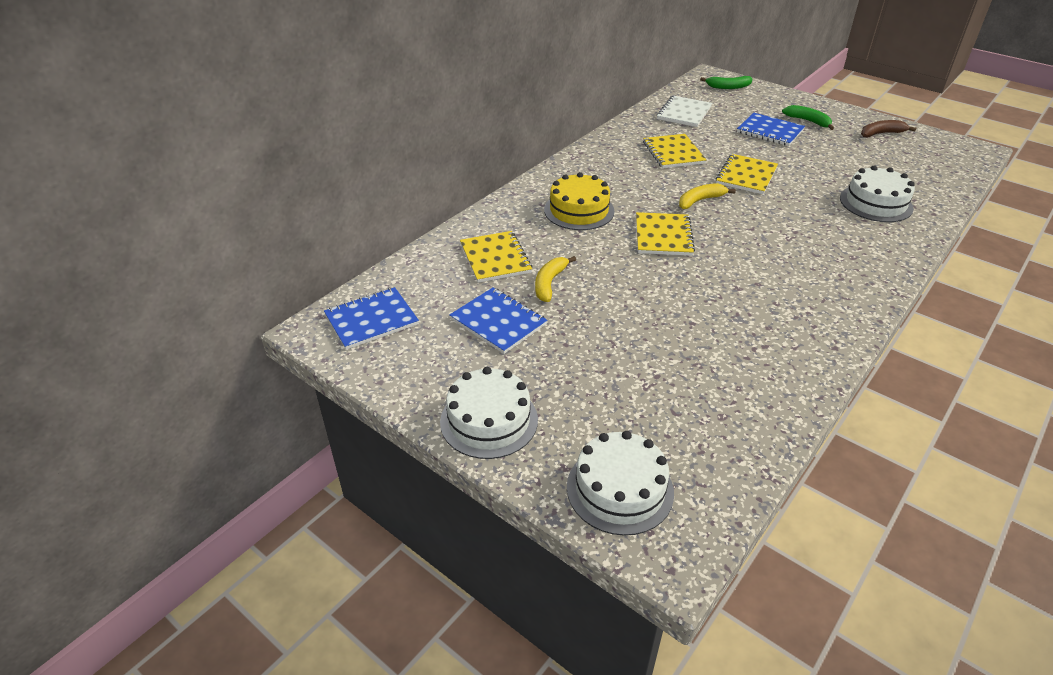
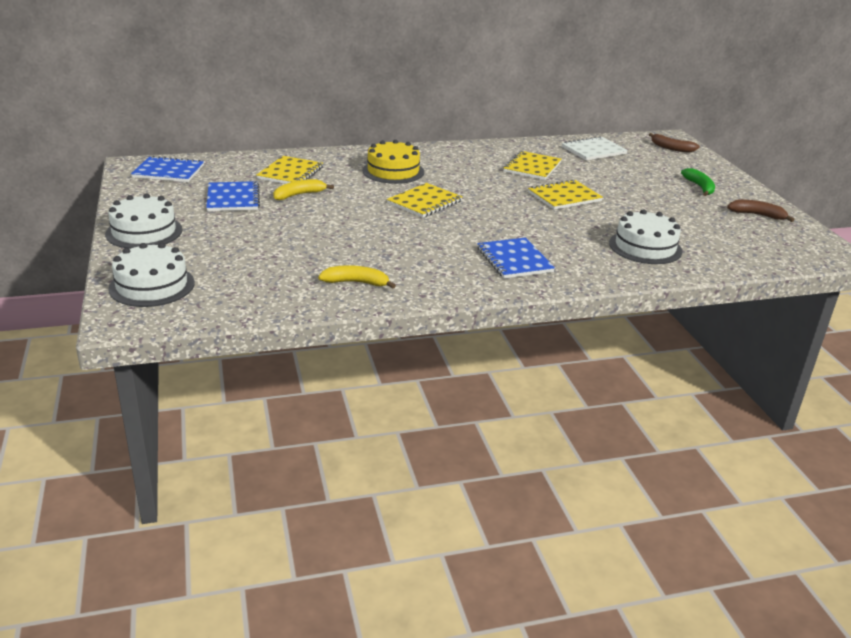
camera: 35 degrees right, 10 degrees down
(700, 200) = (494, 196): yellow banana -> yellow banana (356, 283)
(728, 87) = (671, 148): green banana -> brown banana
(770, 131) = (647, 181): blue notebook -> blue notebook (514, 260)

